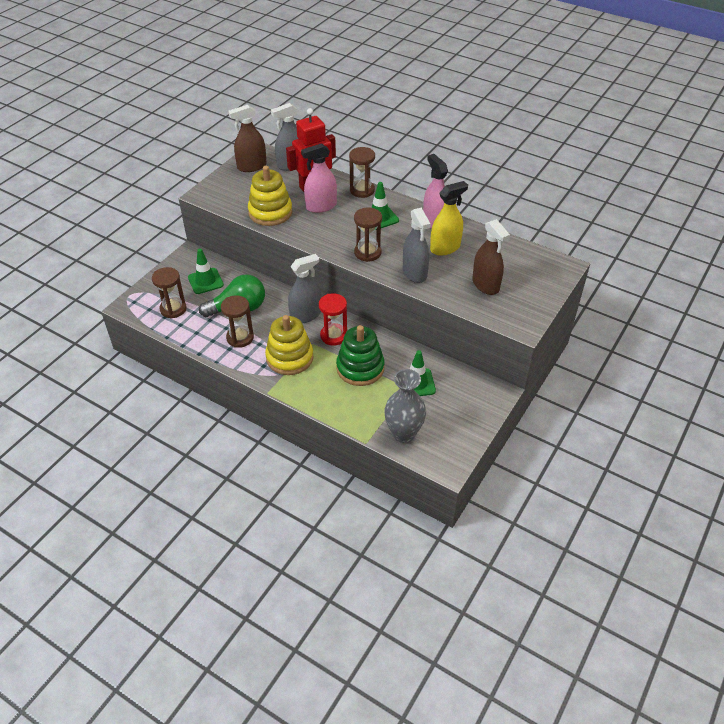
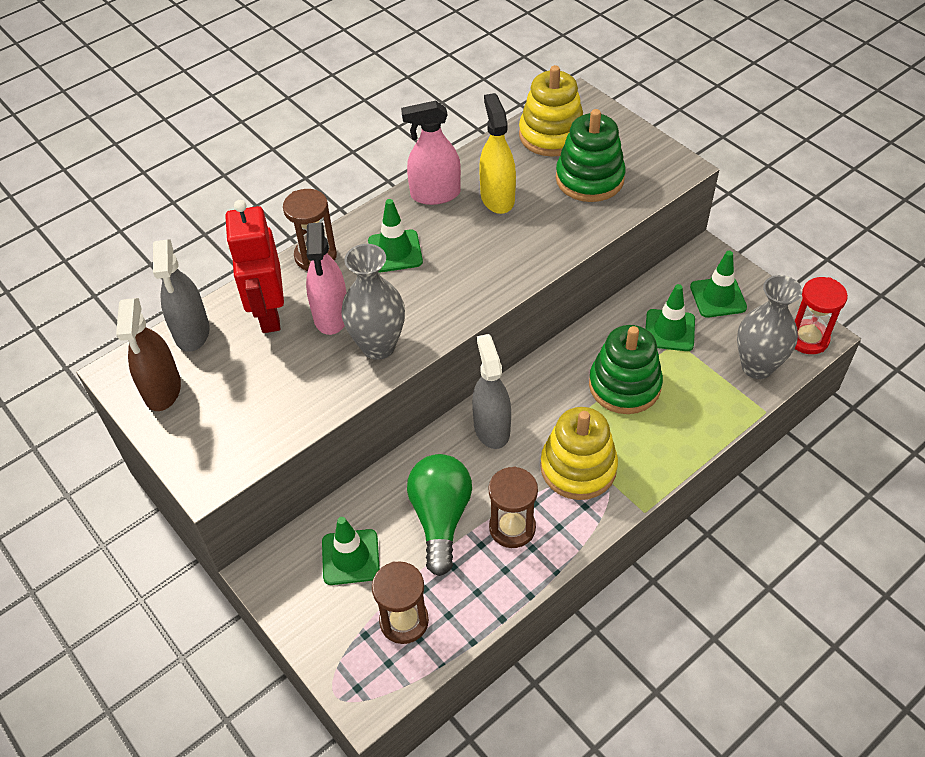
camera: 70 degrees left, 5 degrees up
(270, 212) = (313, 386): yellow stacking toy -> yellow stacking toy (551, 135)
(306, 228) = (378, 346): none -> grey vase
(333, 336) = (548, 402): red hourglass -> red hourglass (808, 339)
(367, 253) = (473, 284): brown hourglass -> none
(414, 273) = (539, 242): grey spray bottle -> none
(459, 404) = (718, 297): none -> green traffic cone
(485, 285) = (589, 179): brown spray bottle -> green stacking toy

